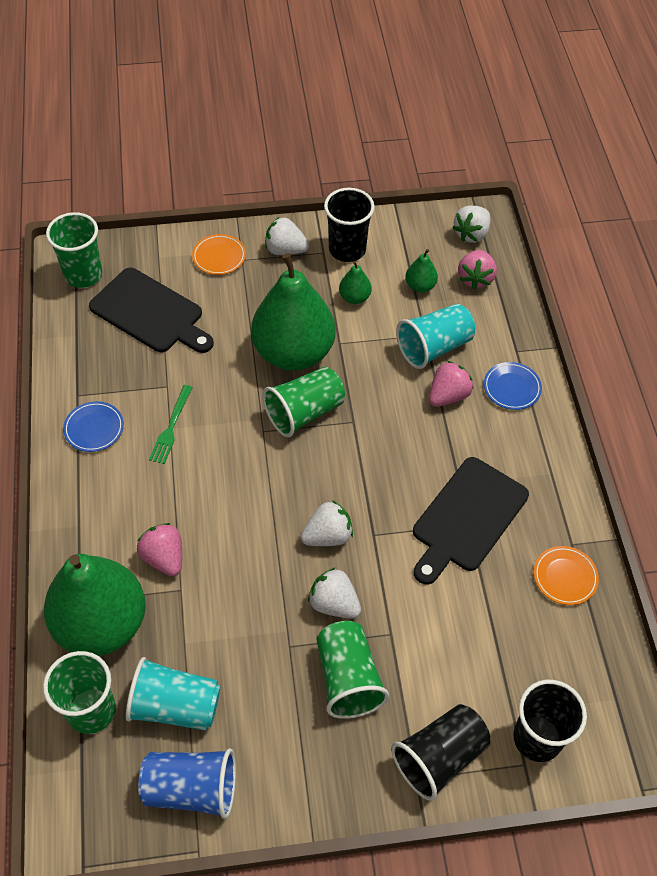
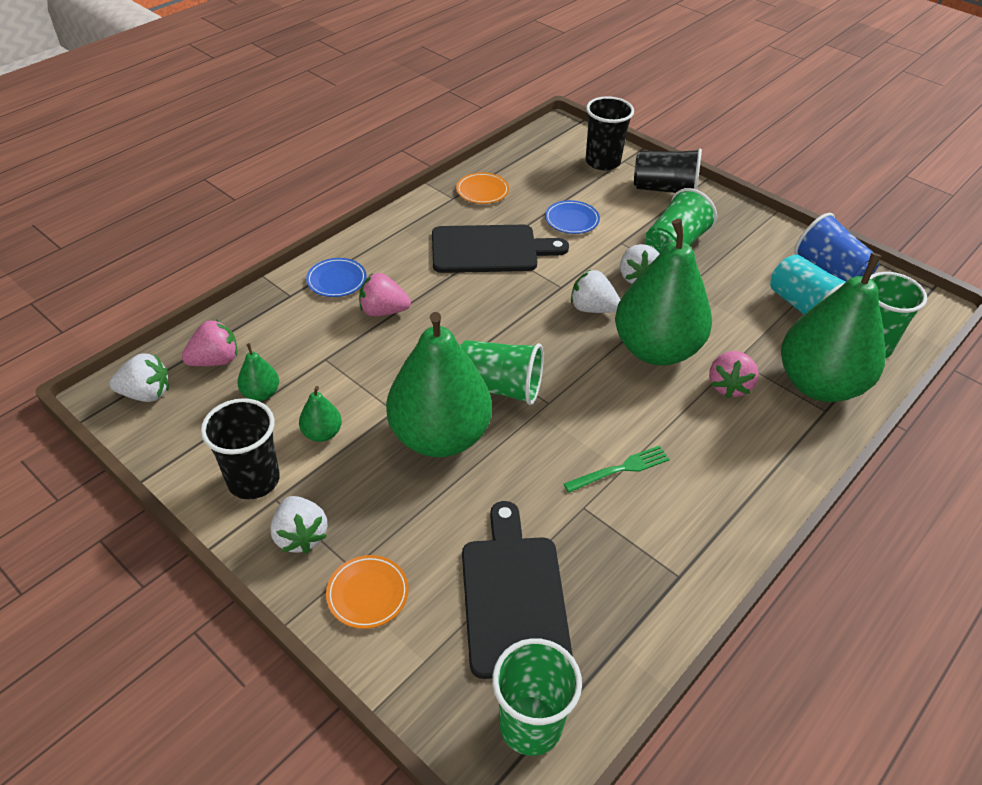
camera: 130 degrees left, 10 degrees down
(94, 428) = (693, 528): blue plate -> blue plate (571, 220)
(244, 542) = (656, 349): none -> green pear
(434, 347) = (335, 345): turquoise cup -> none

